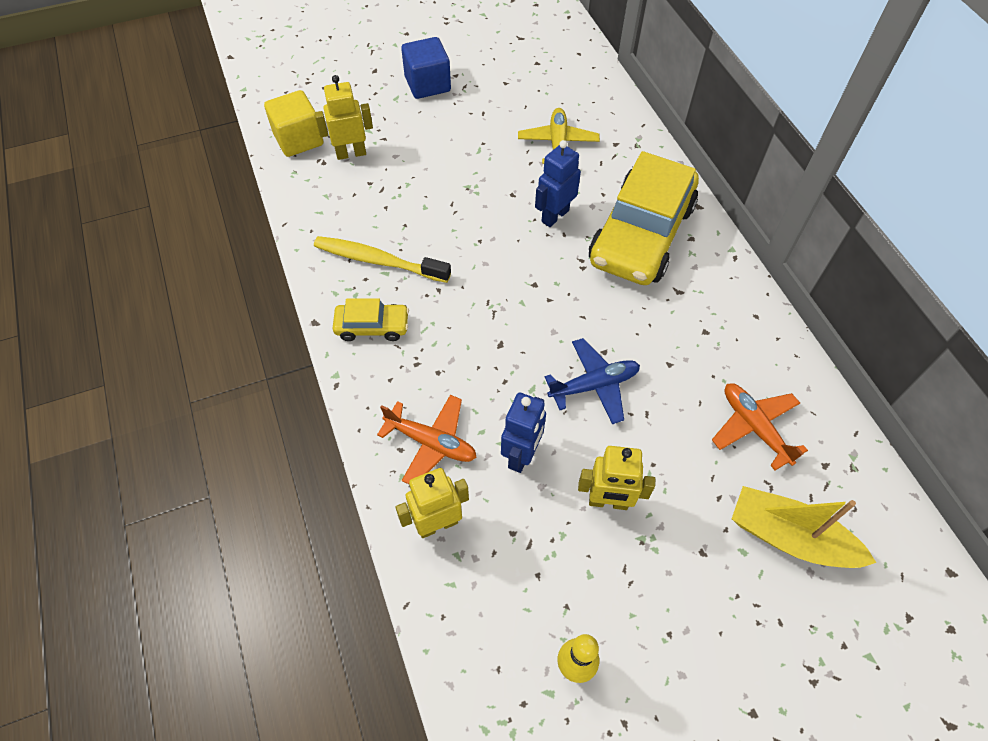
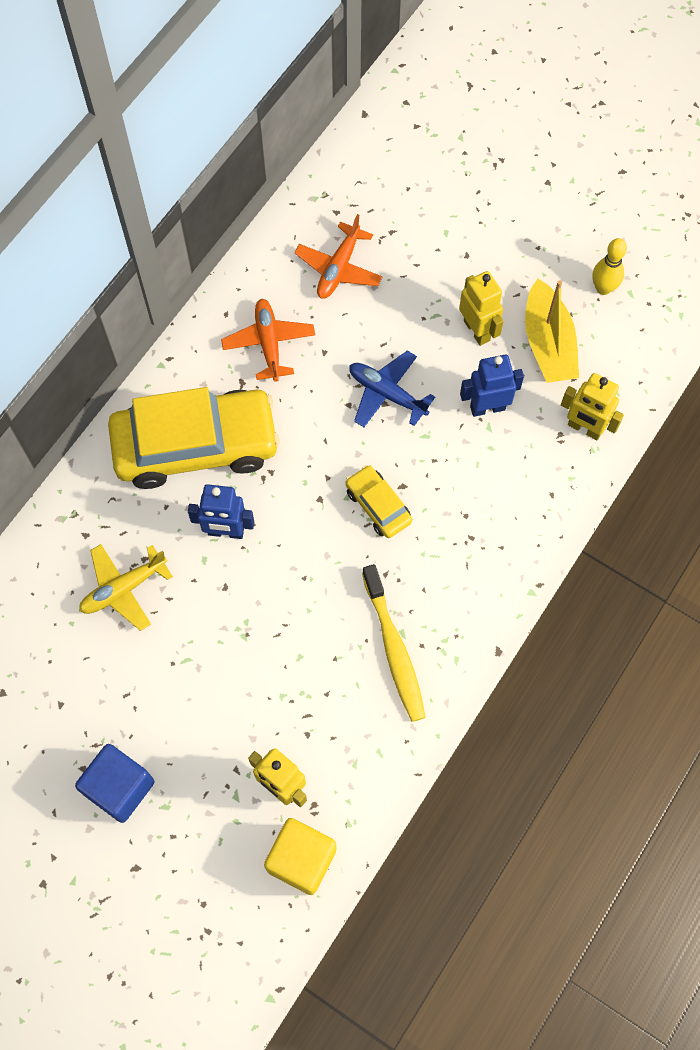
camera: 125 degrees left, 10 degrees up
(372, 326) = (465, 599): yellow car -> yellow car (378, 506)
(431, 442) = (529, 476): orange plane -> orange plane (269, 343)
(790, 537) = (413, 210): yellow boat -> yellow boat (548, 343)

